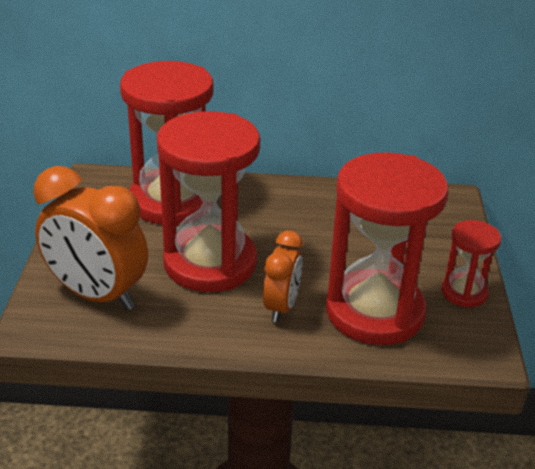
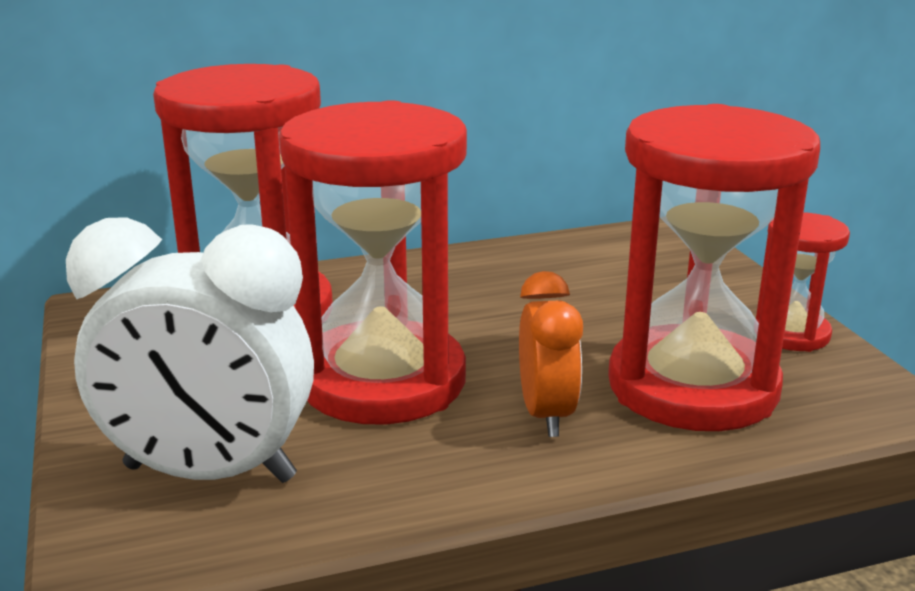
camera: 20 degrees left, 10 degrees down
(97, 295) = (209, 473): orange clock -> white clock

